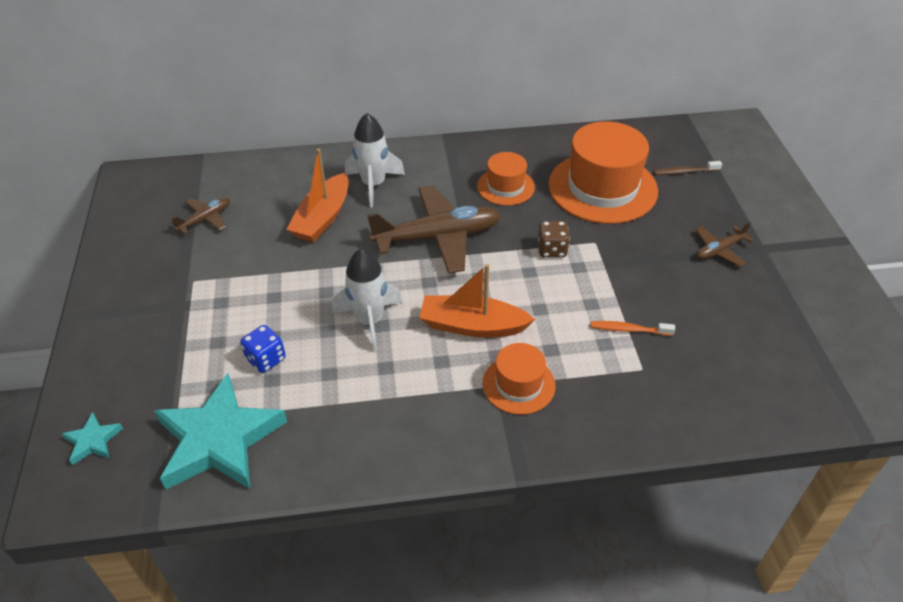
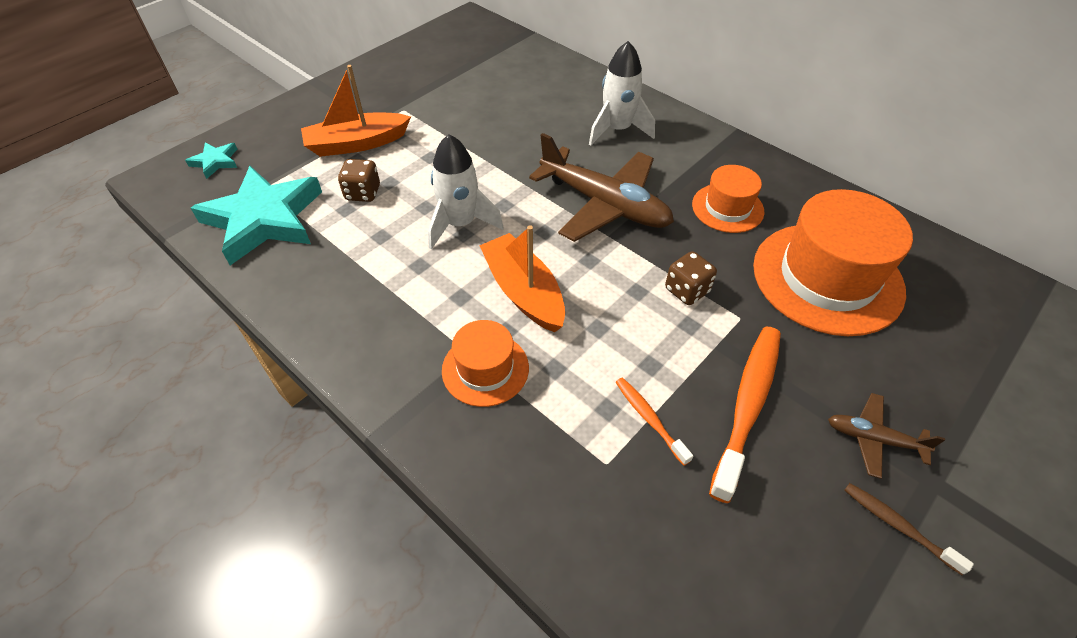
camera: 50 degrees right, 5 degrees up
(205, 219) = (470, 75): brown plane -> none
(266, 359) = (363, 193): blue dice -> brown dice
(323, 218) = (543, 128): orange boat -> orange boat (357, 144)
(657, 282) = (747, 405): none -> orange toothbrush
(684, 172) = (954, 333): brown toothbrush -> brown toothbrush (898, 526)

